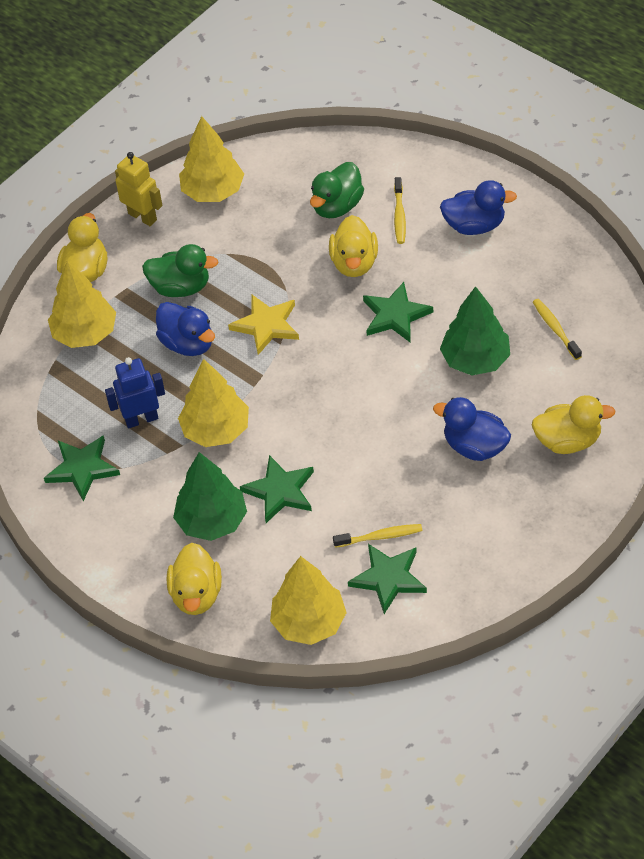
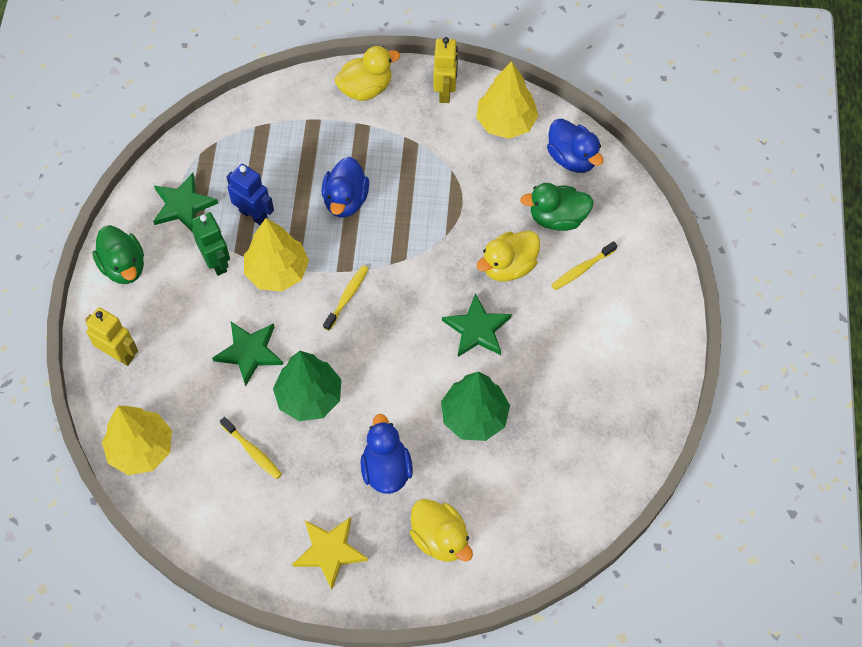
camera: 50 degrees right, 10 degrees up
(85, 333) = (307, 126): yellow tree -> none
(166, 471) = (217, 262): none -> green robot
(181, 287) = (396, 161): green duck -> green duck (124, 266)
(196, 594) = (119, 354): yellow duck -> yellow robot
(212, 521) = (192, 323): green tree -> green tree (309, 397)
(266, 325) = (401, 243): yellow star -> yellow star (329, 551)
(388, 578) = (217, 482): green star -> none
(474, 225) = (614, 331): blue duck -> blue duck (572, 158)
(555, 329) = (550, 459): yellow toothbrush -> yellow toothbrush (347, 297)

